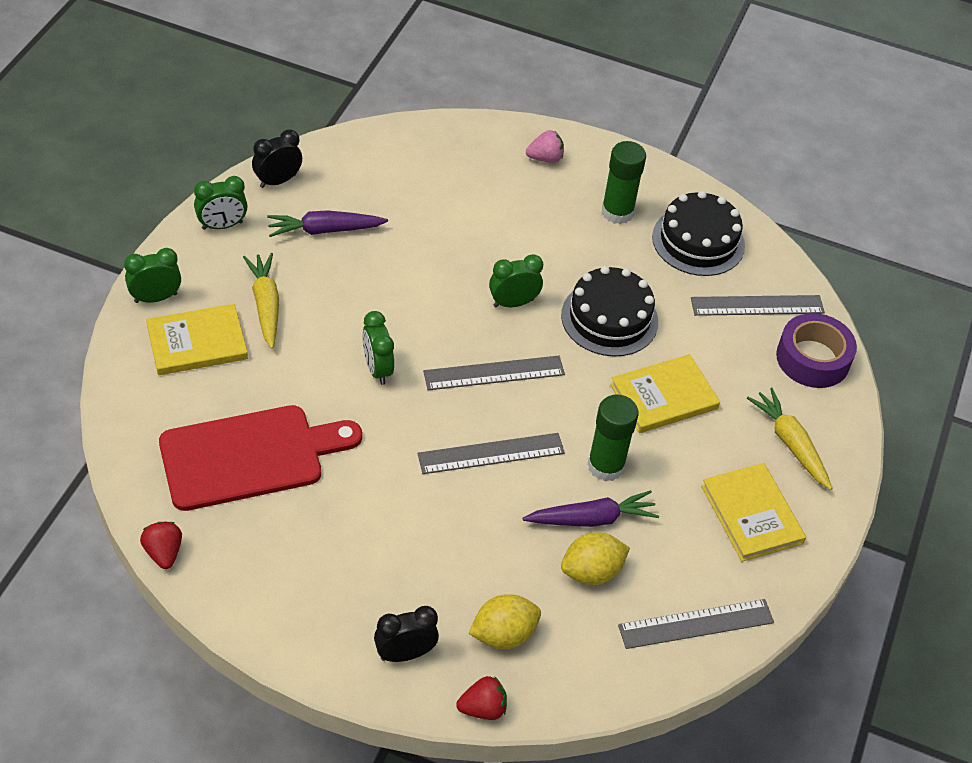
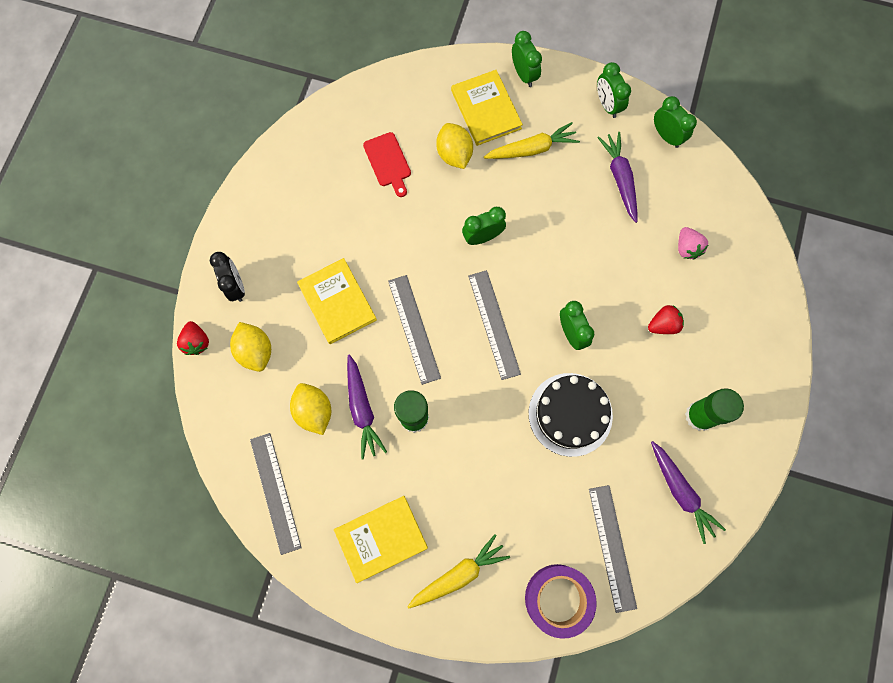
camera: 90 degrees right, 25 degrees up
(163, 553) = (302, 123): red strawberry -> red strawberry (663, 324)
(250, 456) = (388, 162): red cutting board -> red cutting board, size x0.49
(255, 383) = (454, 154): none -> yellow lemon
(278, 181) = (666, 136): black clock -> green clock
(545, 158) = (752, 347): pink strawberry -> pink strawberry (687, 248)
(664, 397) = (492, 463): yellow book -> yellow book (337, 302)
(698, 241) = (680, 492): black cake -> purple carrot

